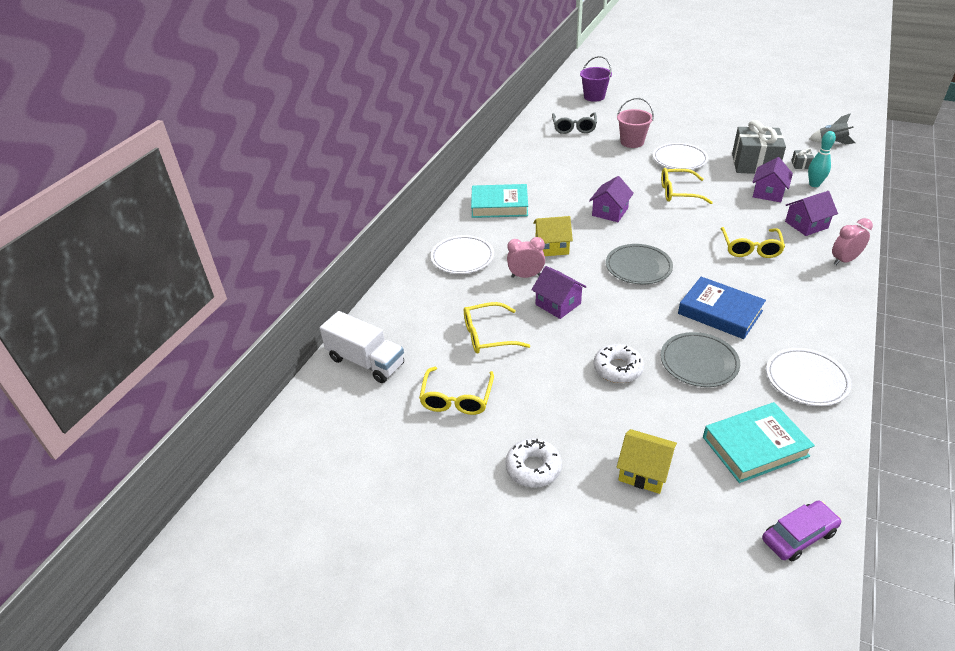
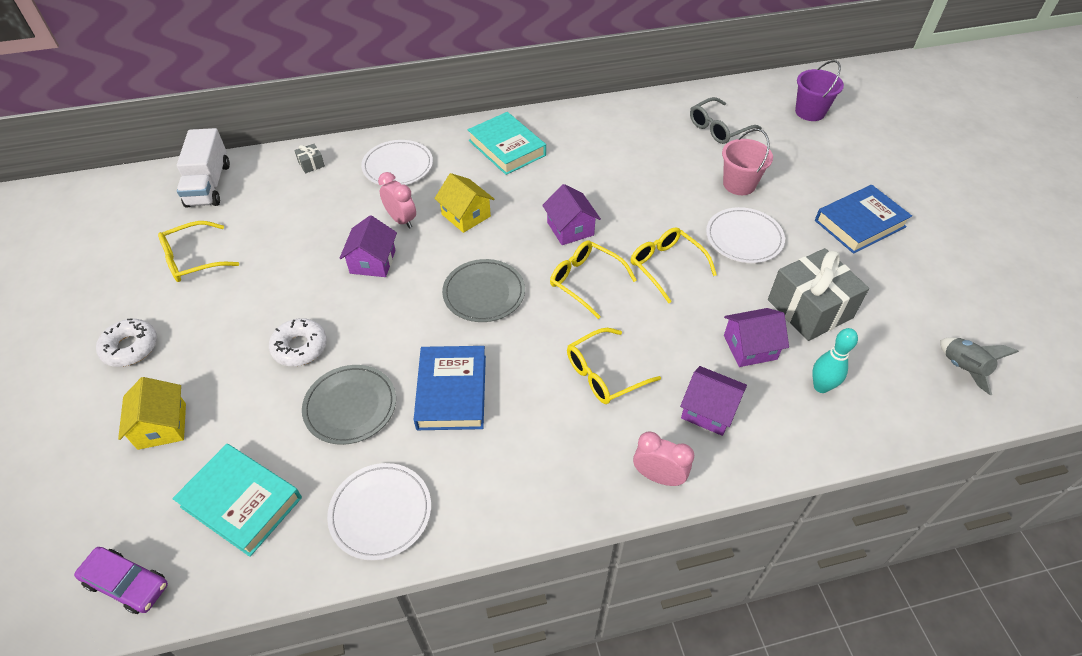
camera: 50 degrees right, 10 degrees up
(487, 335) = (291, 237): yellow glasses -> yellow glasses (585, 281)
(610, 212) = (570, 229): purple house -> purple house turned 75 degrees clockwise
(702, 123) = (859, 223): none -> blue book
(801, 165) = (859, 356): grey gift -> grey gift (311, 164)

